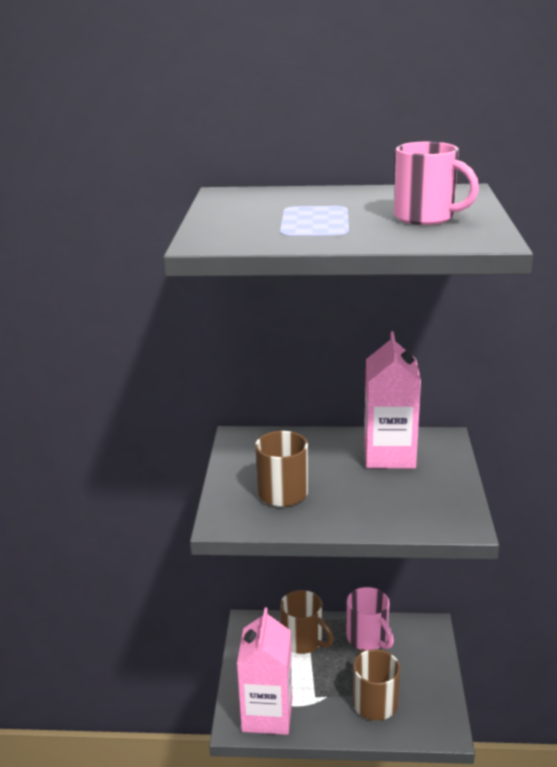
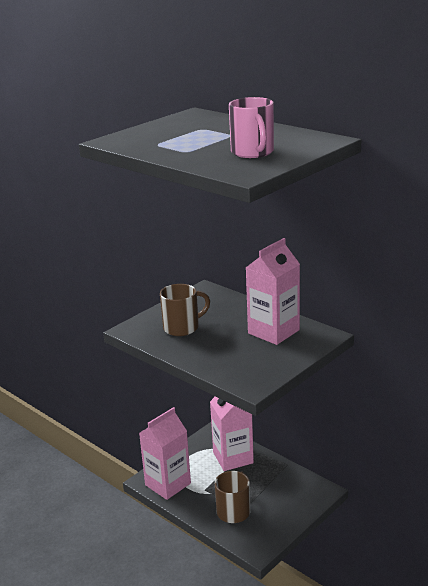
camera: 40 degrees right, 0 degrees up
(303, 641) = (233, 458): brown mug -> pink carton
(368, 638) = (274, 476): pink mug -> none

